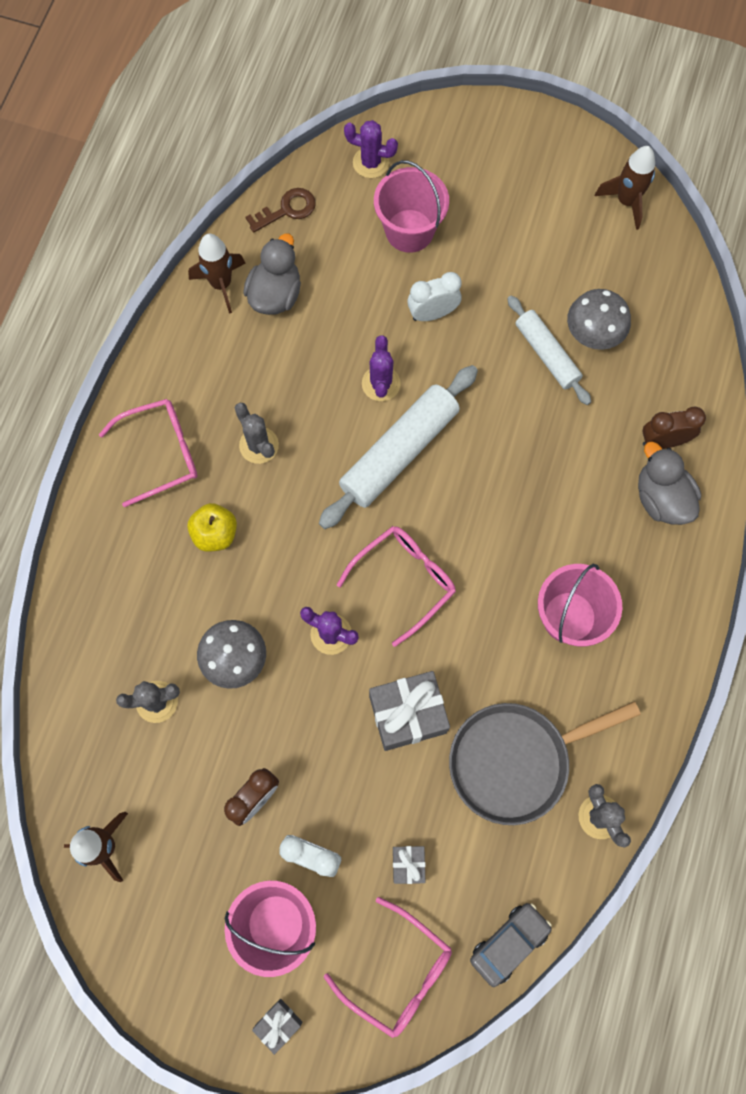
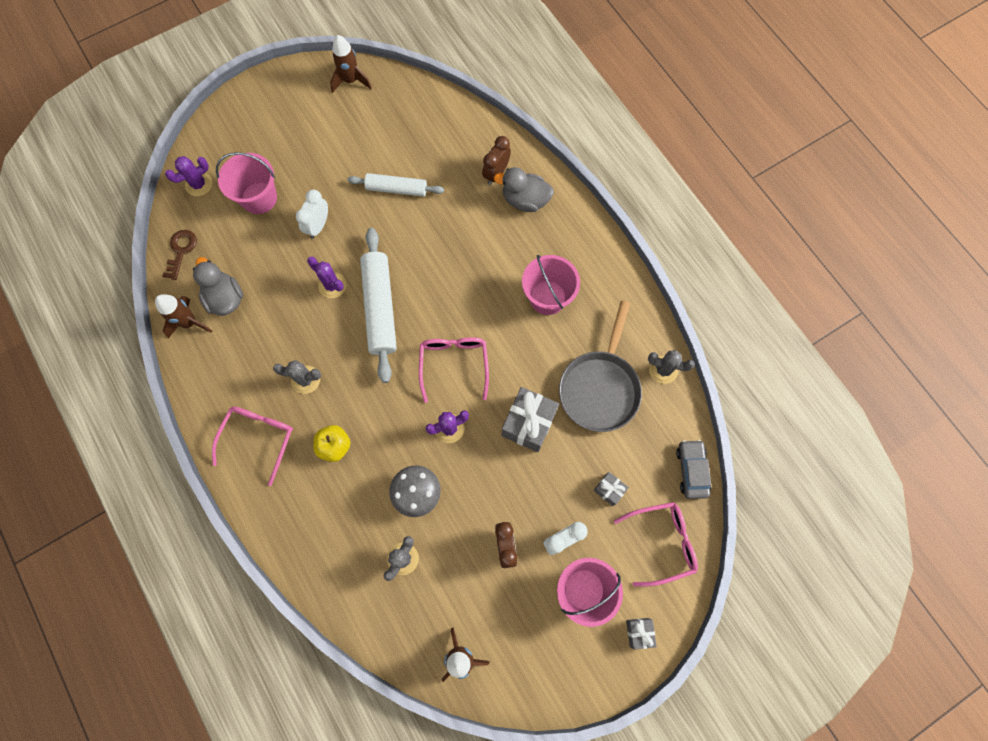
camera: 50 degrees left, 0 degrees up
(593, 333) = (407, 157): grey mushroom -> none

